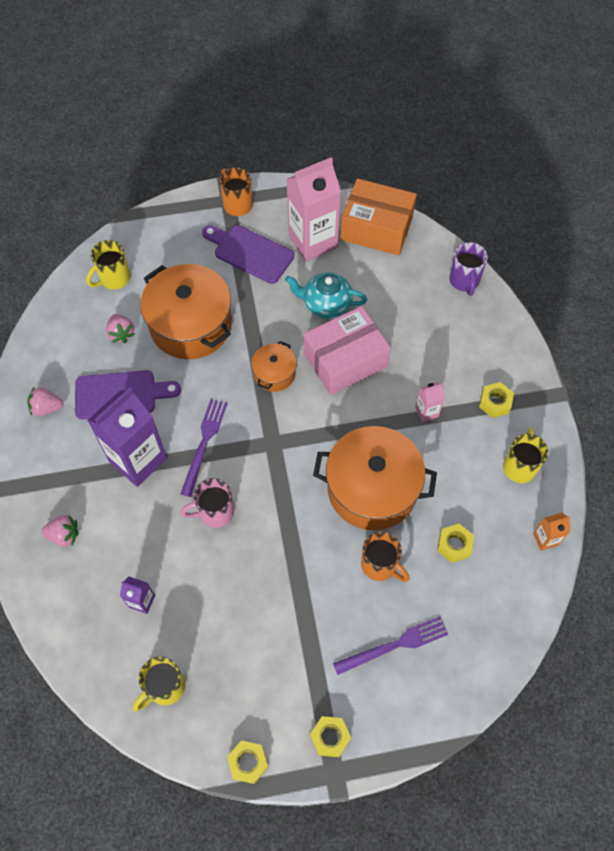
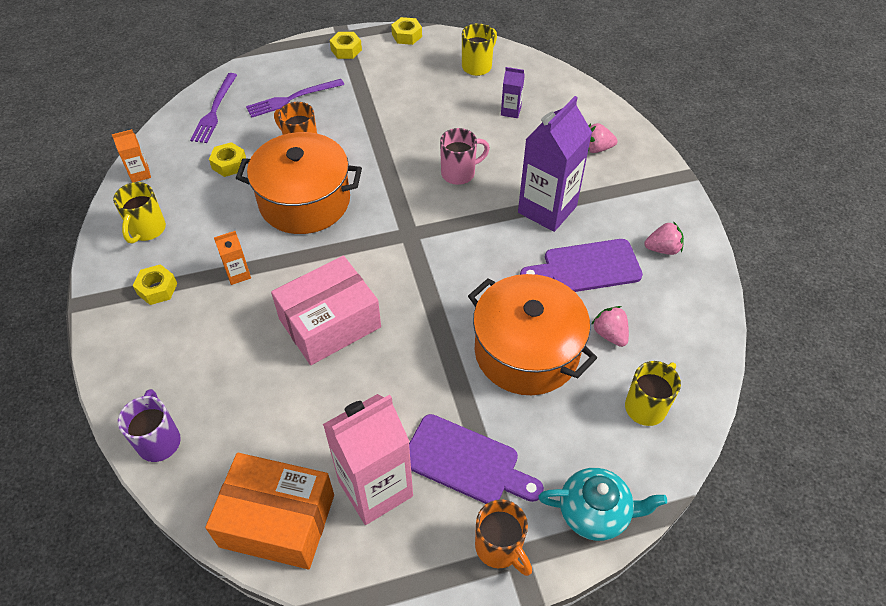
camera: 175 degrees right, 10 degrees down
(204, 444) = (482, 227): purple fork -> purple fork (215, 110)
(274, 374) = (414, 302): orange pot -> none
(326, 304) = (354, 392): turquoise teapot -> turquoise teapot (595, 512)
(426, 412) = (238, 274): pink carton -> orange carton

